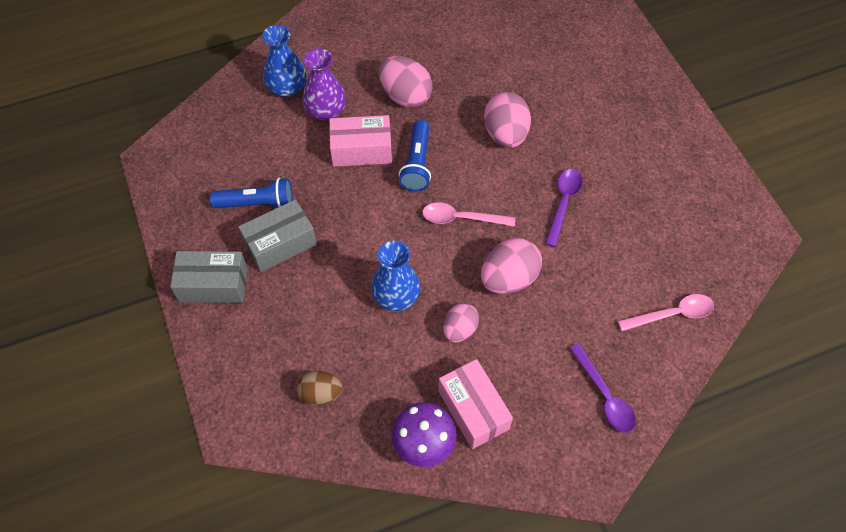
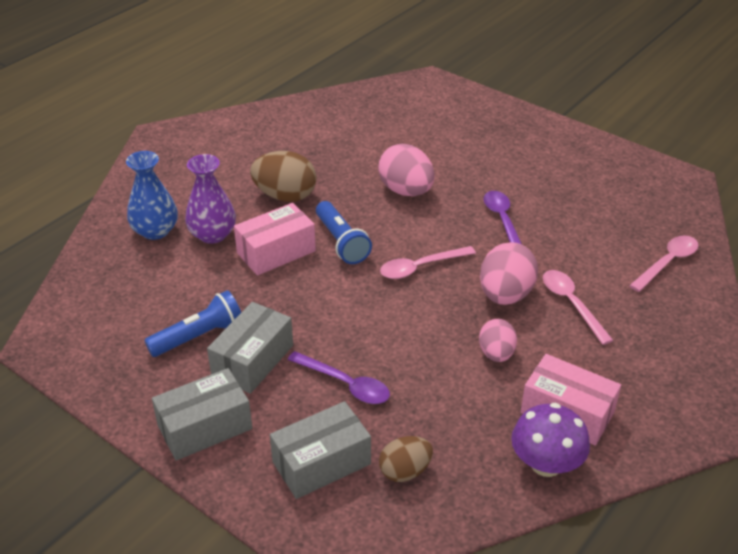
camera: 30 degrees left, 20 degrees down
(270, 356) = (321, 463): none -> grey box
(396, 296) = (411, 353): blue vase -> none
(405, 96) = (285, 196): pink egg -> brown egg
(555, 314) = (571, 304): none -> pink spoon
(604, 395) = (670, 346): purple spoon -> purple spoon (345, 384)

